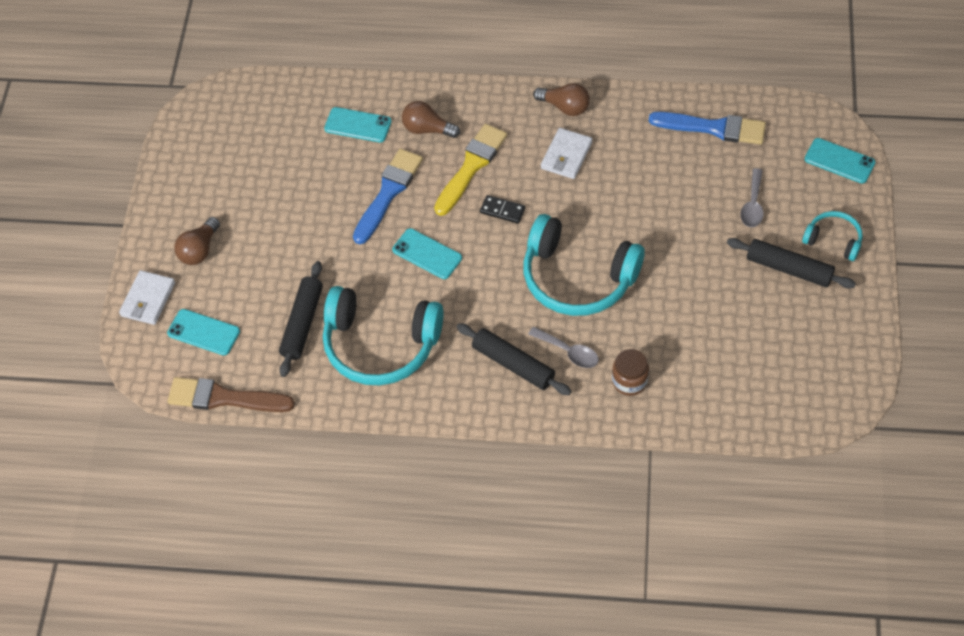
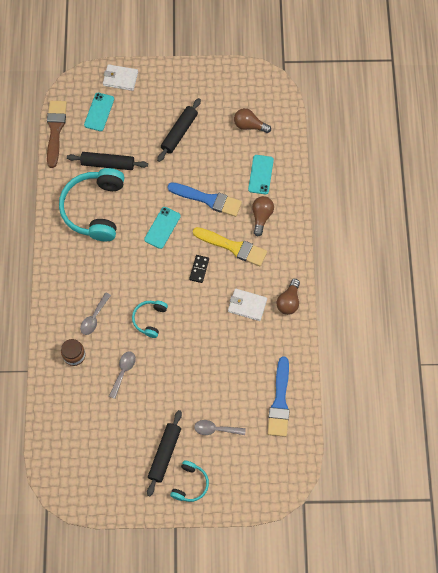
camera: 80 degrees right, 10 degrees up
(199, 250) = (157, 99): brown light bulb -> brown light bulb (249, 125)
(513, 364) = (84, 286): black rolling pin -> black rolling pin (179, 133)
(578, 277) = (150, 319): turquoise headphones -> turquoise headphones, size x0.49
(660, 316) = (123, 372): none -> grey spoon
(839, 161) = (258, 489): turquoise phone -> none

